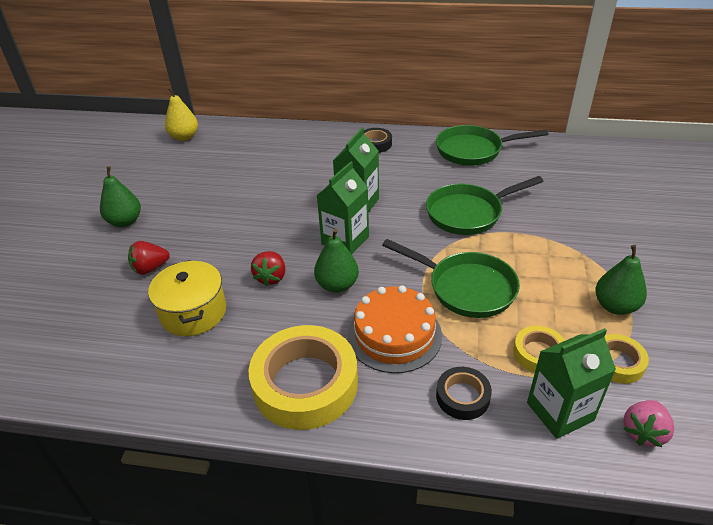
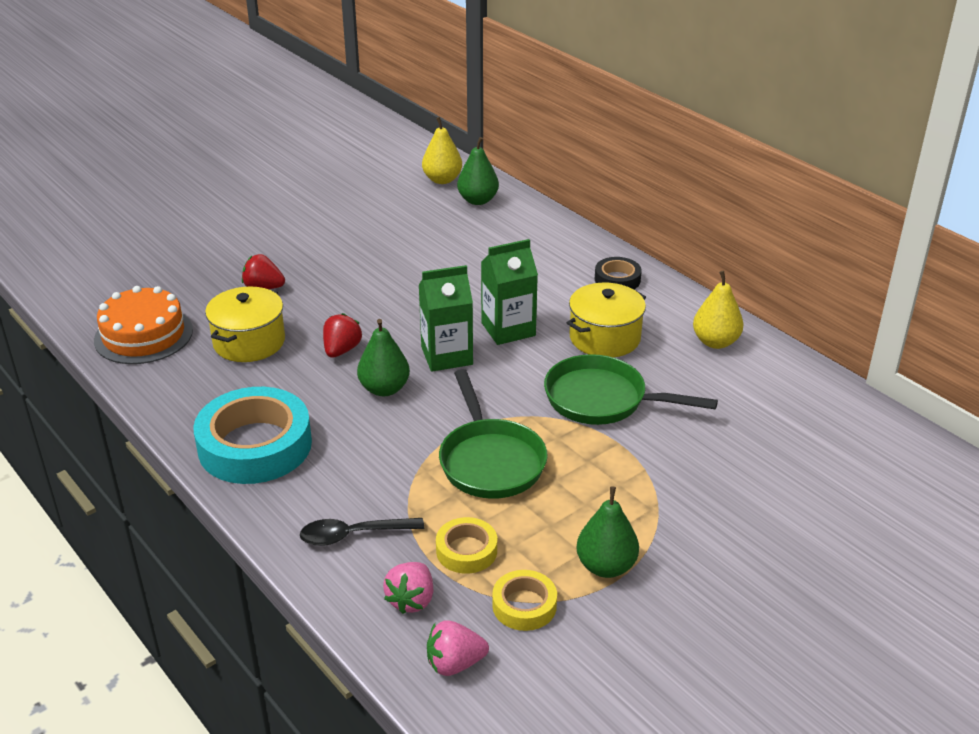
camera: 40 degrees right, 5 degrees down
(125, 221) = (294, 237): green pear -> green pear (478, 200)
(271, 277) = (341, 350): red strawberry -> red strawberry turned 150 degrees clockwise
(305, 383) = (255, 445): yellow tape -> turquoise tape
(394, 335) = (371, 456): orange cake -> orange cake (143, 335)
(417, 179) = (605, 338): none -> yellow pot
(462, 397) = (353, 535): black tape -> black spoon
(473, 150) = (715, 342): green pan -> yellow pear
(560, 411) = (411, 600): green carton -> pink strawberry

